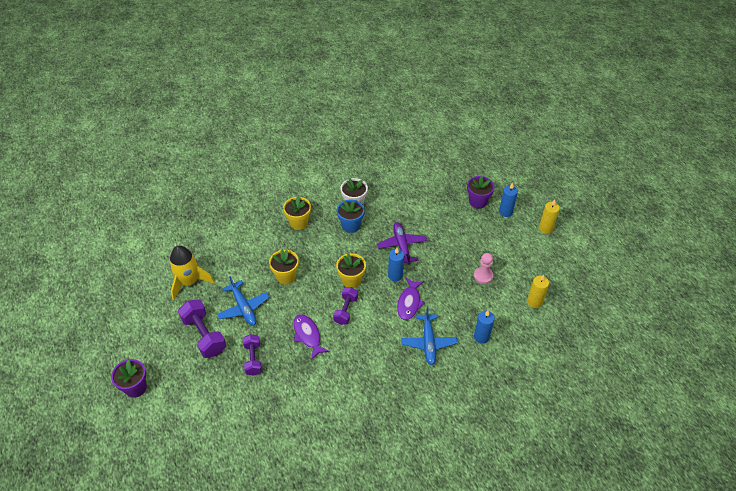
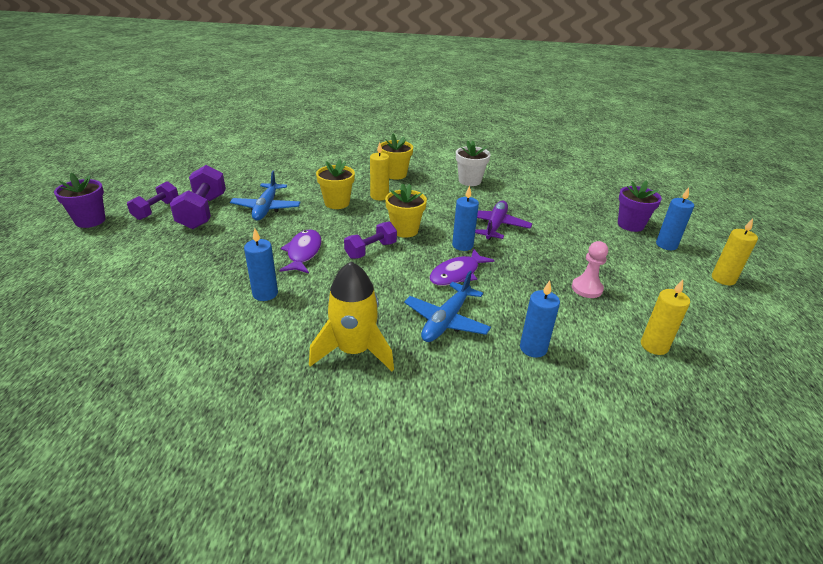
camera: 30 degrees right, 15 degrees down
(189, 282) = (242, 175): yellow rocket -> yellow rocket (354, 350)
(253, 359) = (222, 247): purple dumbbell -> purple dumbbell (156, 210)
(308, 254) = (379, 196): none -> yellow candle
(317, 380) = (265, 294): none -> blue candle
(351, 225) = (449, 193): blue flower pot -> none

